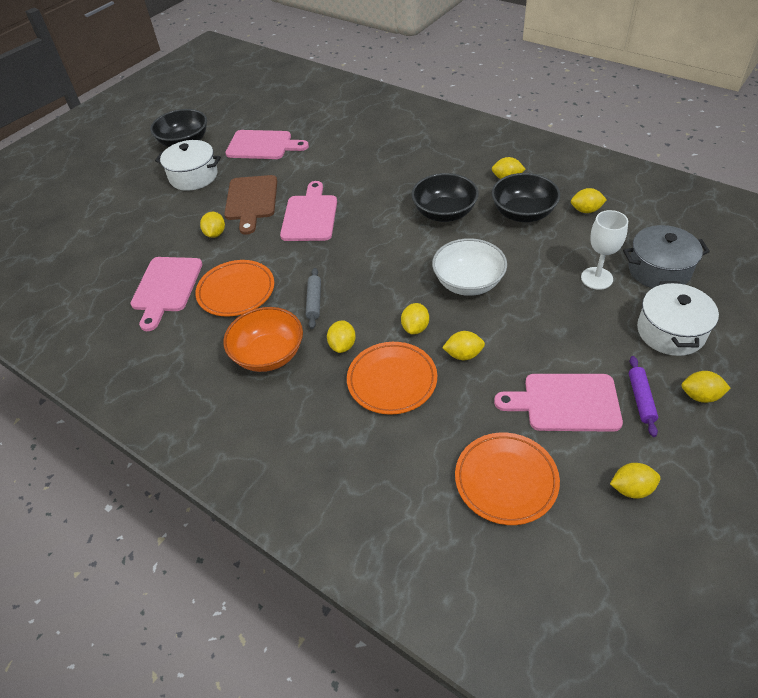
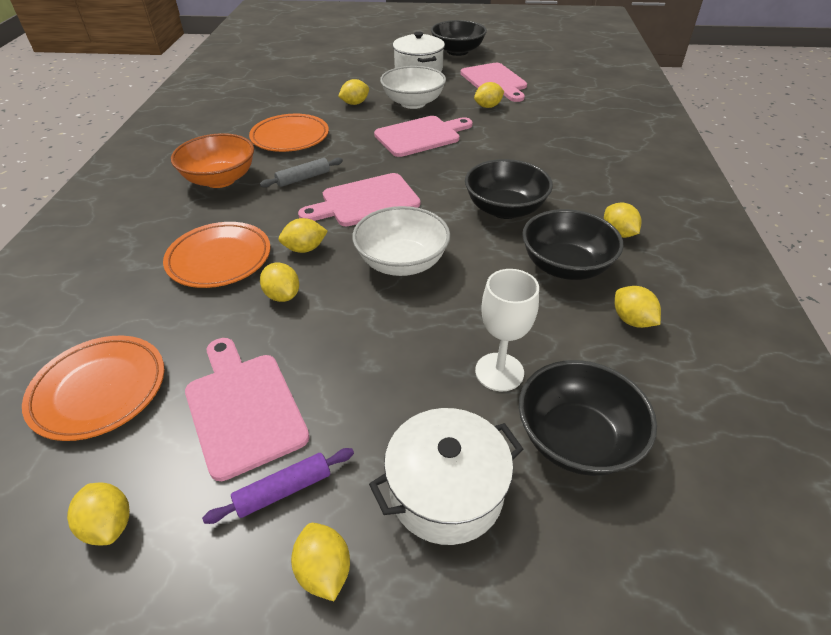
camera: 55 degrees right, 5 degrees down
(166, 287) = (273, 108): pink cutting board -> pink cutting board (365, 201)
(251, 201) = (413, 103): brown cutting board -> white bowl
(342, 345) = (253, 213): yellow lemon -> yellow lemon (488, 106)
(659, 270) = (576, 439): grey pot -> black bowl

